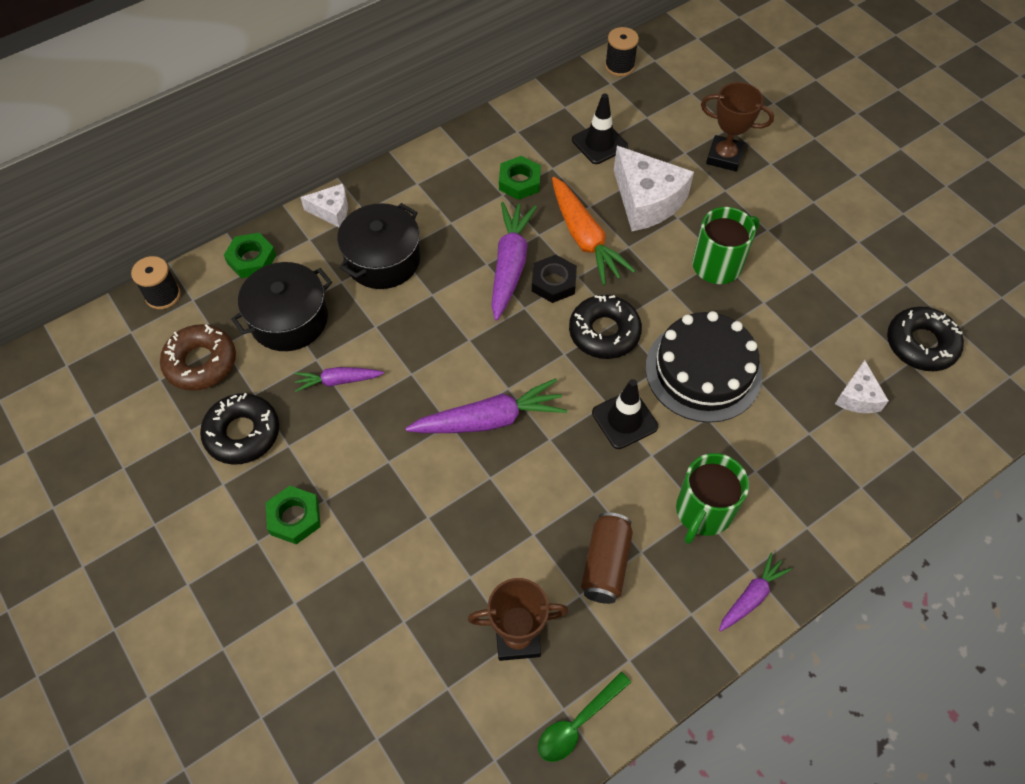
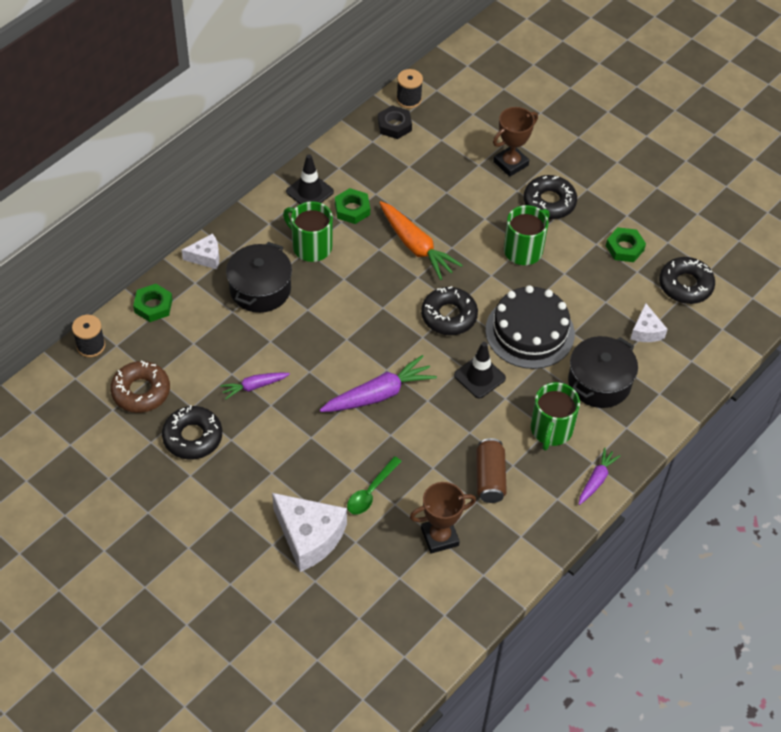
camera: 15 degrees left, 5 degrees down
(289, 319) = (200, 347): black pot -> black pot (599, 382)
(294, 517) = (253, 488): green nut -> green nut (624, 248)
(458, 218) = (311, 246): none -> green mug
(510, 265) = (362, 276): purple carrot -> none
(553, 282) = (400, 284): black nut -> black nut (394, 125)
(578, 723) = (495, 581): green spoon -> green spoon (371, 492)
(599, 143) = (408, 167): black traffic cone -> black traffic cone (309, 192)
(646, 201) = (457, 209): white cheese -> white cheese (309, 537)
(724, 157) = (510, 163): brown trophy -> brown trophy turned 45 degrees counterclockwise
(762, 210) = (549, 202): none -> black donut

